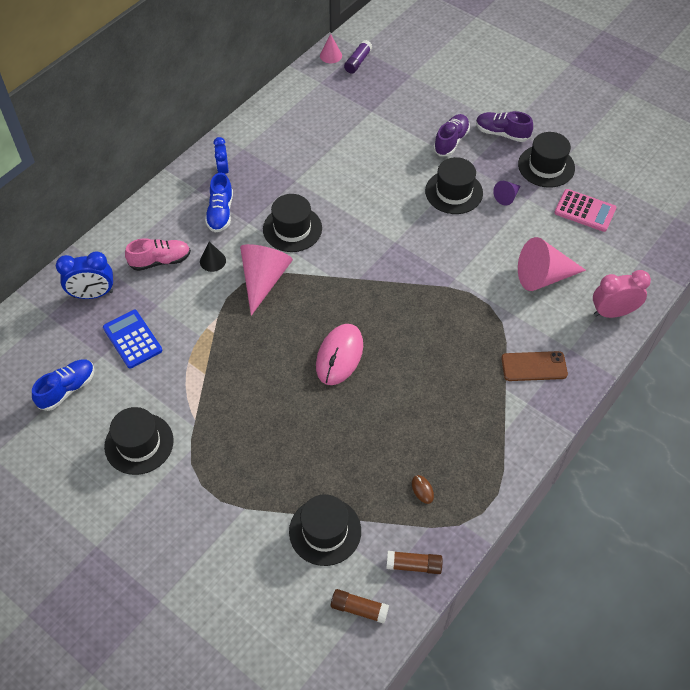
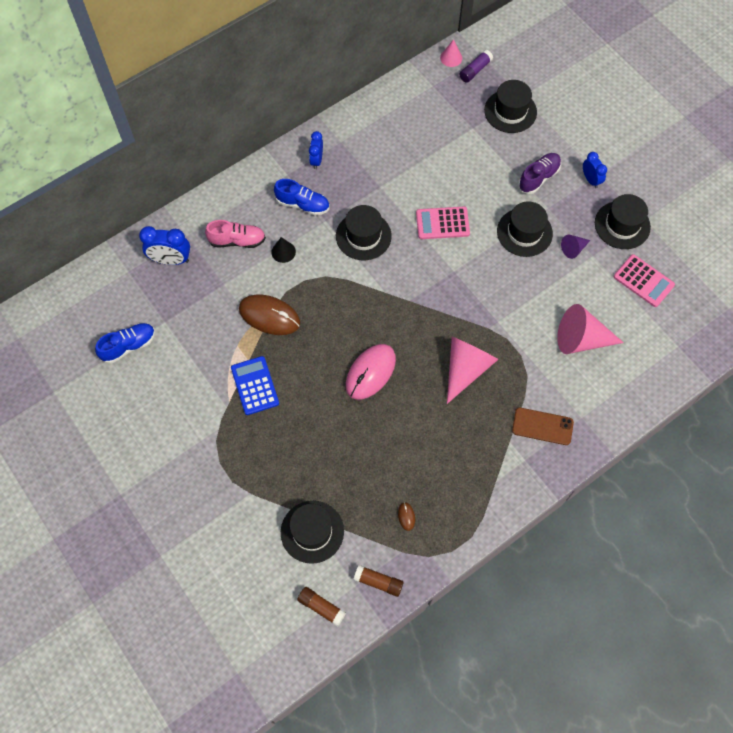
camera: 15 degrees right, 10 degrees up
(132, 339) = (194, 312): blue calculator -> blue calculator (255, 385)
(139, 443) = (177, 412): black hat -> black hat (510, 111)
(215, 325) = (269, 316): none -> brown mouse
(220, 213) = (303, 204): blue shoe -> blue shoe turned 90 degrees counterclockwise
(263, 280) = (323, 282): pink cone -> pink cone (466, 369)
(369, 201) = (442, 223): none -> pink calculator
(502, 133) = (590, 180): purple shoe -> blue clock
(612, 312) = (634, 391): pink clock -> none

